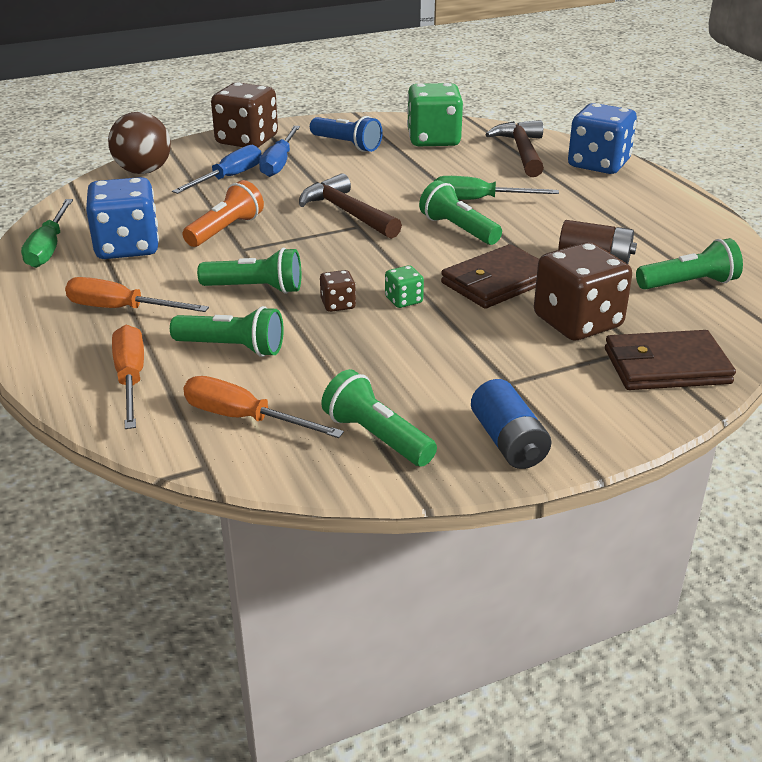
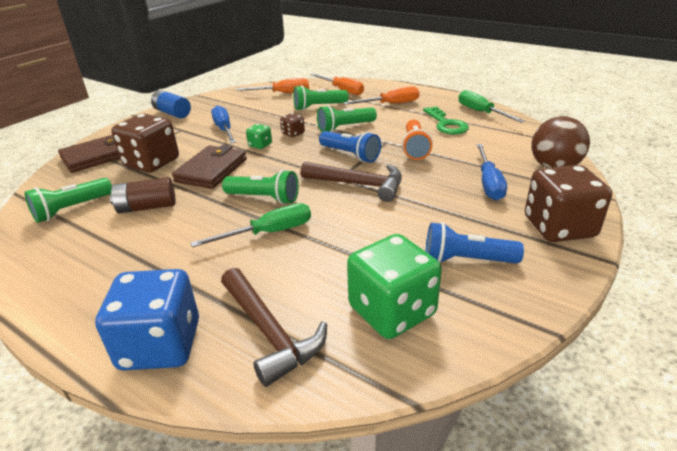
camera: 150 degrees right, 0 degrees up
(127, 247) = (446, 124): blue dice -> green key
(279, 163) = (482, 211): blue screwdriver -> blue screwdriver (224, 129)
(309, 246) = (350, 155): none -> blue flashlight
(377, 437) = (226, 102): green flashlight -> none

